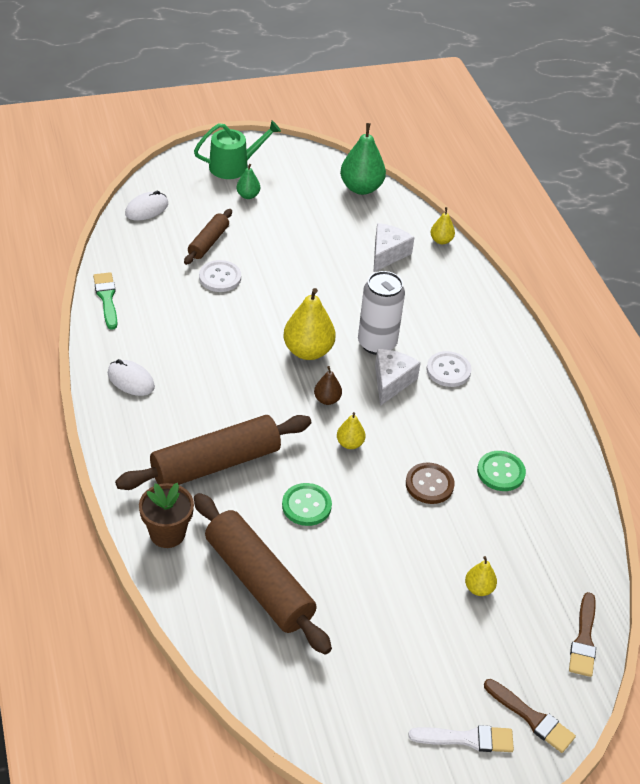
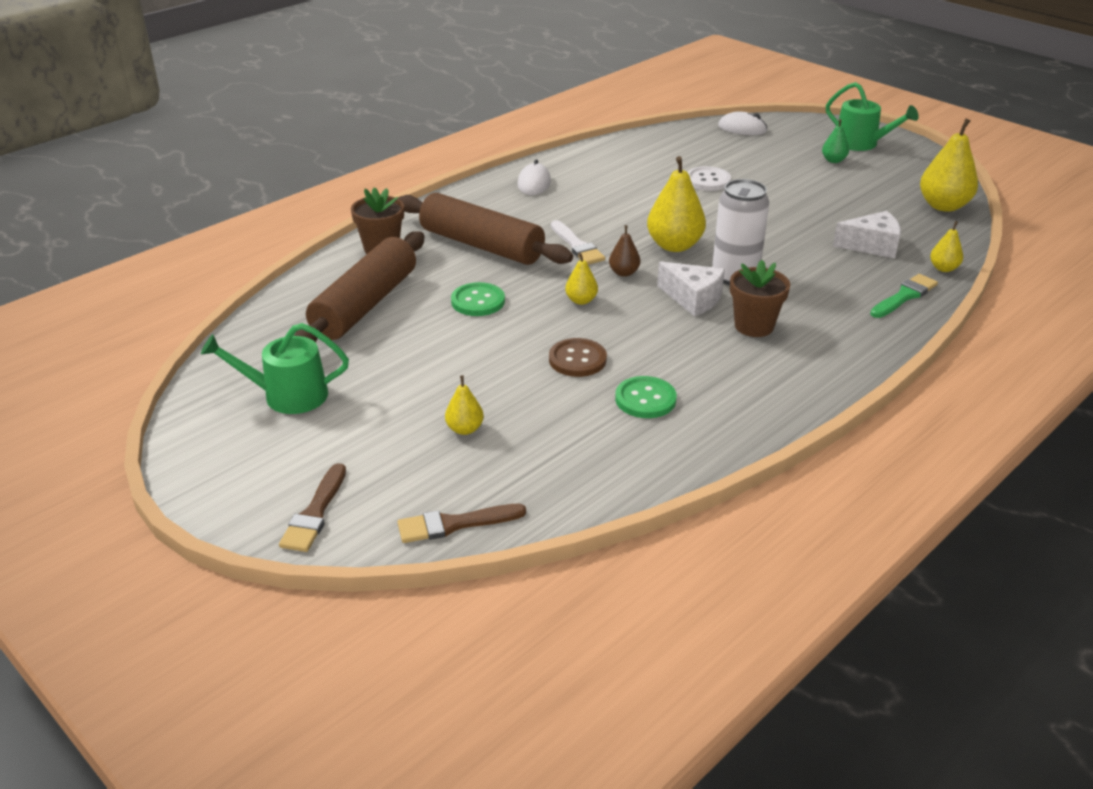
camera: 65 degrees right, 10 degrees down
(106, 298) = (613, 146): green brush -> green brush (904, 296)
(208, 242) = (743, 163): brown rolling pin -> none
(361, 188) = (943, 206): green pear -> yellow pear
(367, 685) = (287, 395): none -> green watering can
(391, 382) = (693, 299): white cheese -> white cheese turned 45 degrees clockwise
(448, 370) = (754, 326): white button -> brown flower pot
(467, 739) = (260, 475): white brush -> white brush (577, 246)

